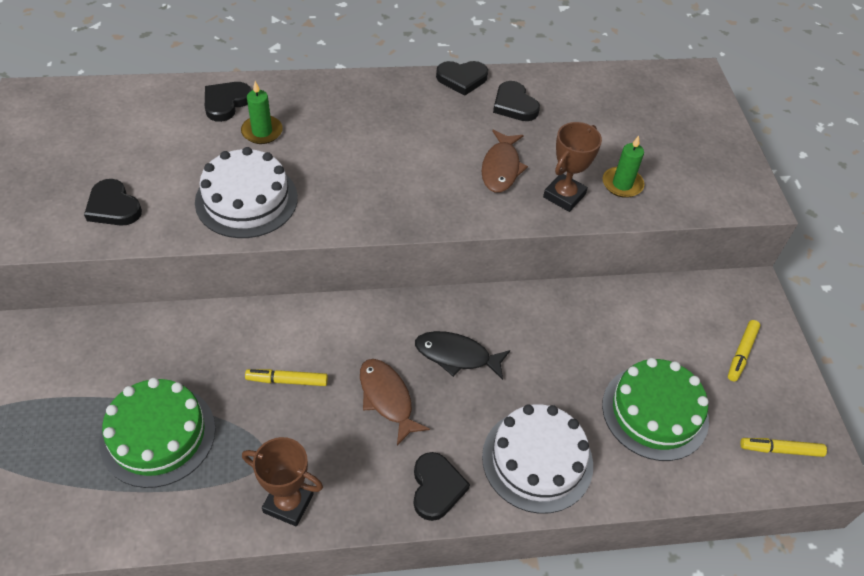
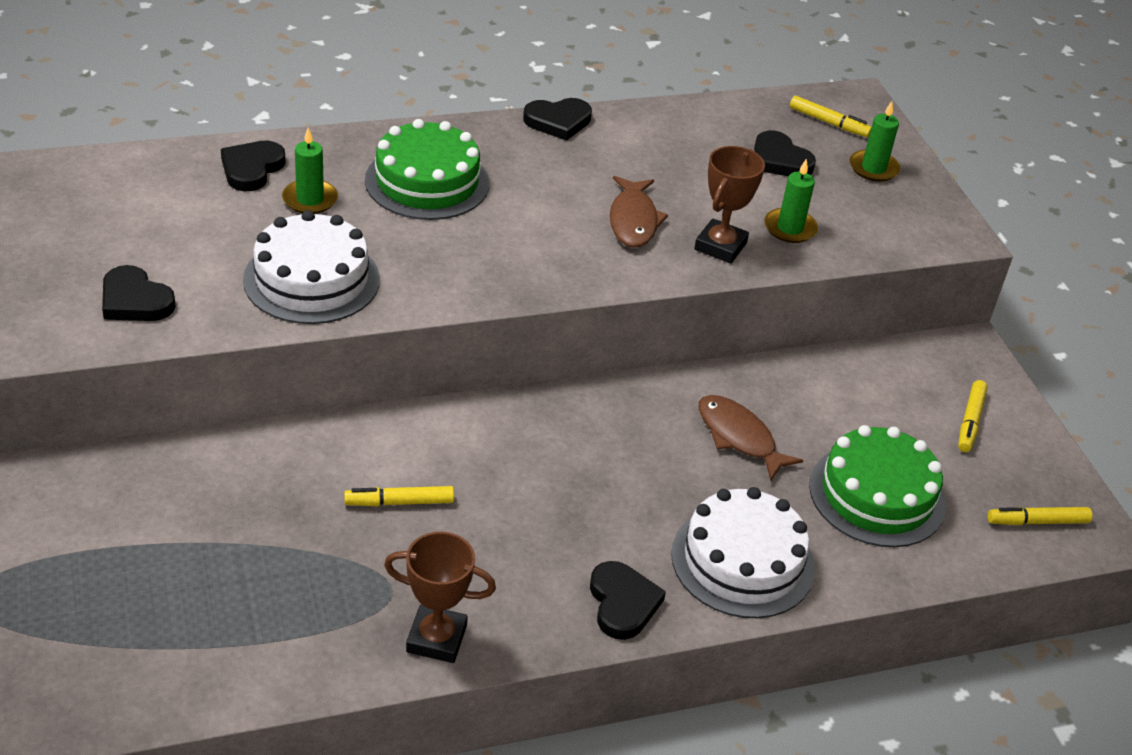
camera: 10 degrees left, 10 degrees down
(158, 435) = (243, 579): green cake -> green cake (427, 182)
(387, 398) = (535, 510): brown fish -> brown fish (739, 437)
(456, 356) = (614, 455): black fish -> none
(514, 105) = (633, 147): black heart -> black heart (780, 160)
(671, 94) = (829, 123): none -> yellow marker
(699, 136) = (873, 168): none -> green candle

